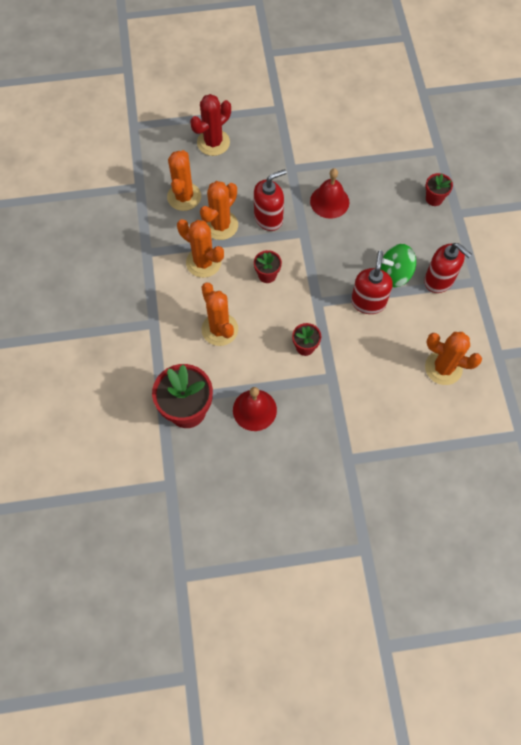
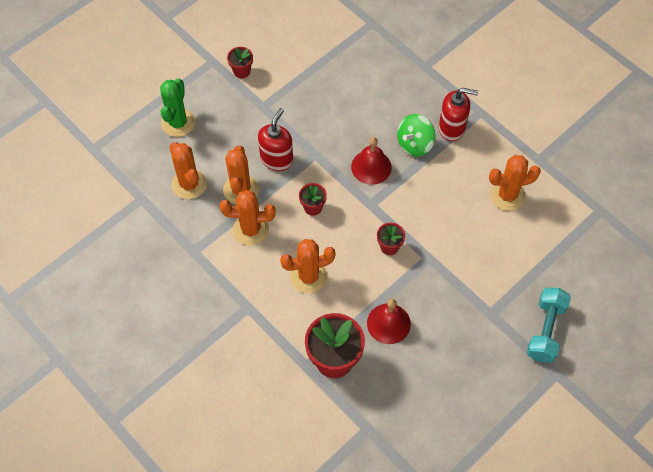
camera: 35 degrees left, 5 degrees down
(213, 142) = (178, 123): red cactus -> green cactus
(219, 329) = (308, 277): orange cactus -> orange cactus turned 45 degrees counterclockwise
(329, 201) = (316, 116): red bell -> red bell (371, 167)
(368, 302) = (411, 179): red soap dispenser -> none
(385, 505) = (545, 330): none -> turquoise dumbbell
(434, 198) = (398, 65): red flower pot -> red flower pot (241, 71)

